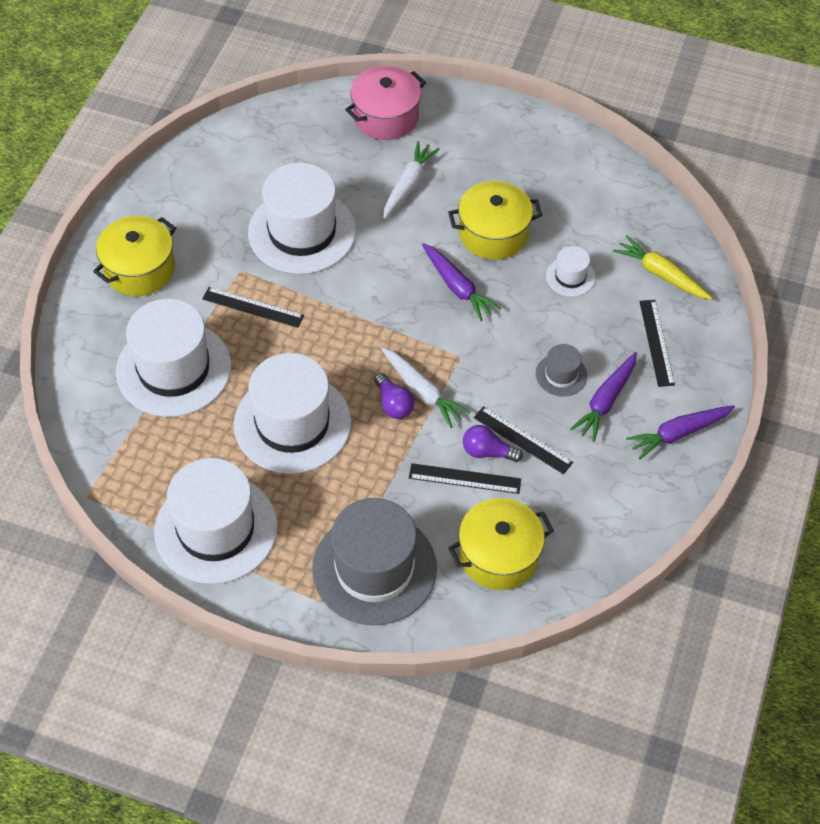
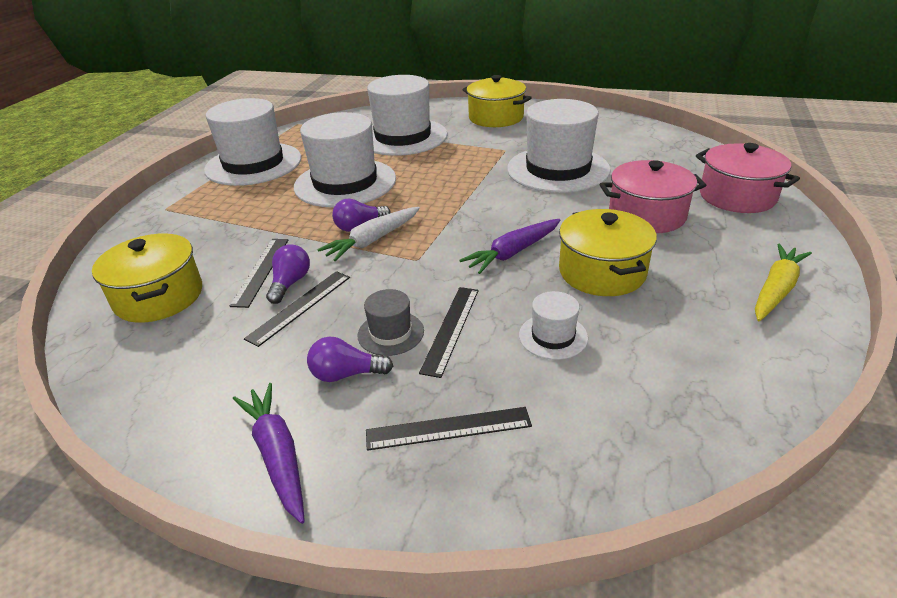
camera: 90 degrees right, 20 degrees down
(253, 307) = (466, 157): black ruler -> black ruler (451, 329)
(374, 568) = (183, 229): grey hat -> none
(408, 185) = (647, 215): white carrot -> pink pot
(605, 401) = (346, 374): purple carrot -> purple light bulb
(661, 274) = (587, 434): yellow carrot -> yellow carrot (776, 290)

